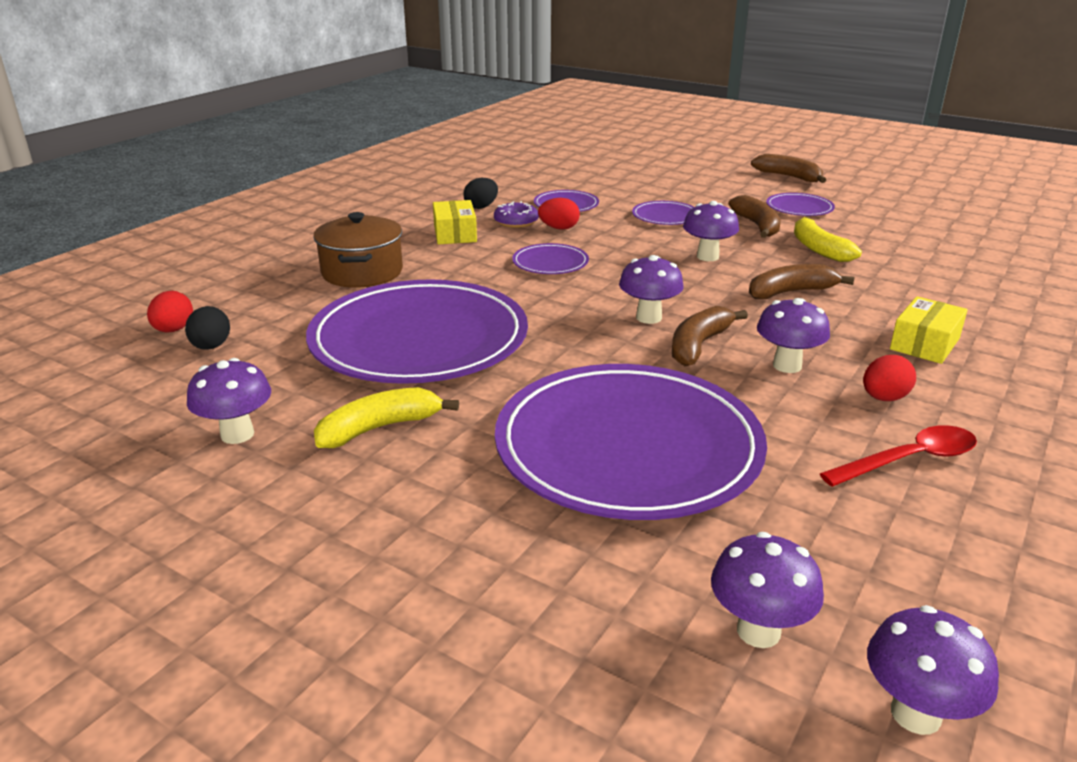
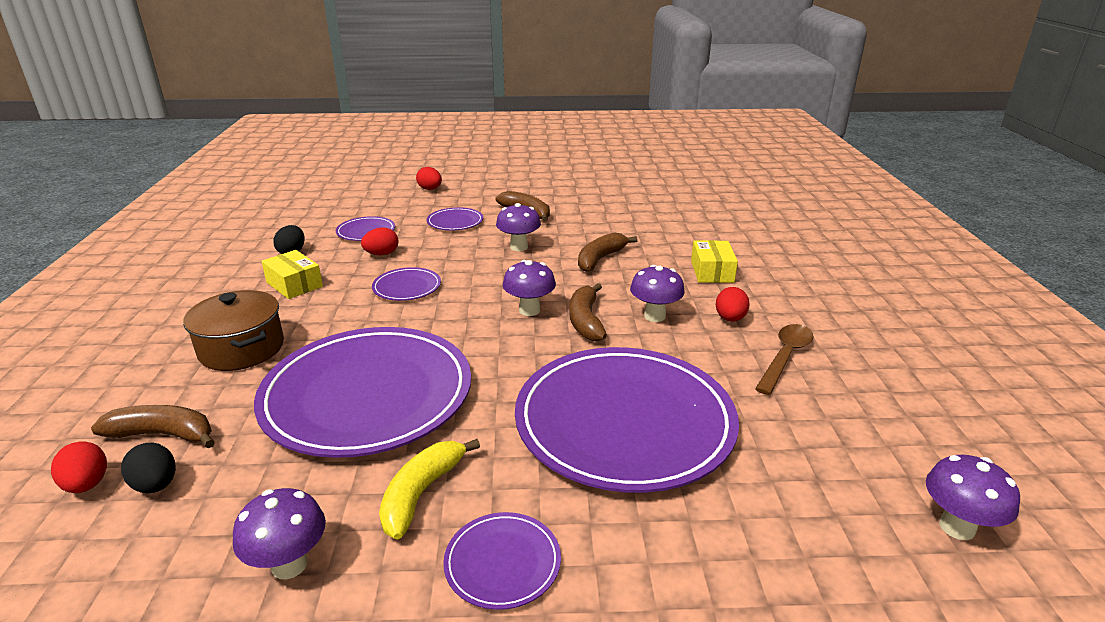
camera: 35 degrees left, 0 degrees up
(516, 221) = (338, 258): purple donut -> none
(674, 180) = (430, 189): none -> red egg
(758, 631) = (836, 520): purple mushroom -> none
(789, 177) = (508, 168): brown banana -> brown banana (163, 434)
(799, 208) = (540, 191): purple plate -> purple plate (502, 563)
(818, 249) = (583, 220): yellow banana -> none
(909, 460) = (785, 357): red spoon -> brown spoon

